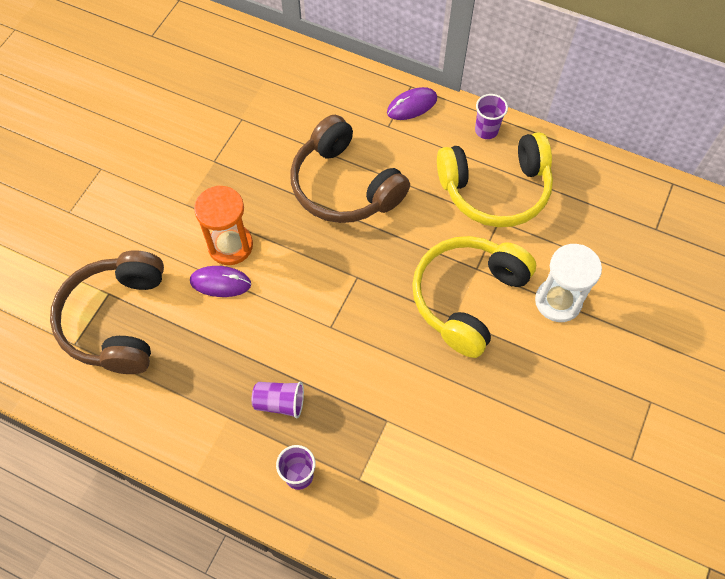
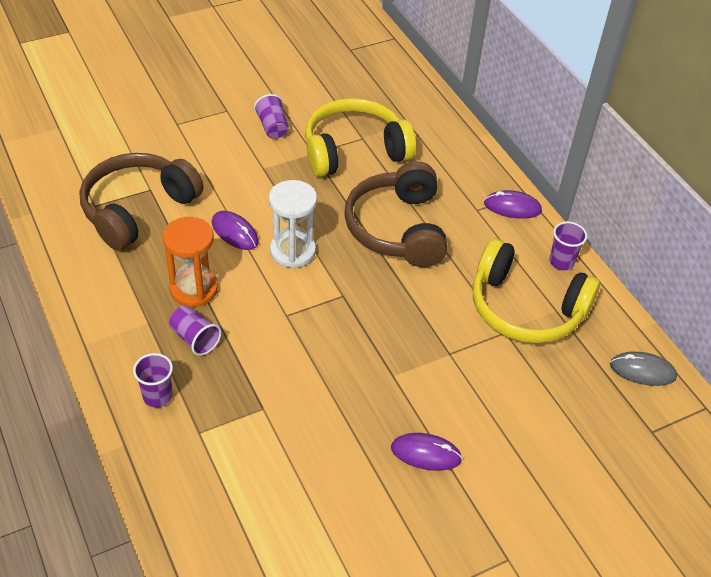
camera: 35 degrees right, 15 degrees down
(157, 158) = (272, 127): none -> purple cup
(230, 245) = (267, 213): orange hourglass -> orange hourglass (194, 289)
(467, 298) = (419, 369): yellow headphones -> yellow headphones (354, 150)
(531, 364) = (426, 454): none -> purple mouse
(558, 301) = (498, 424): white hourglass -> white hourglass (292, 251)
(612, 184) = (642, 371): none -> grey mouse

